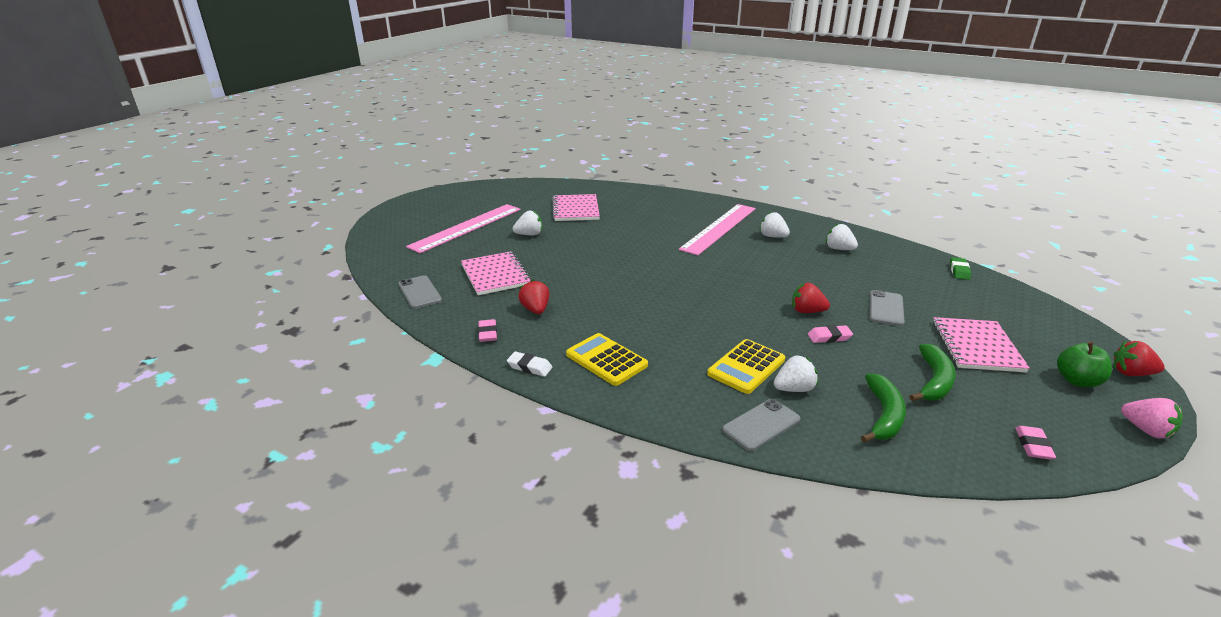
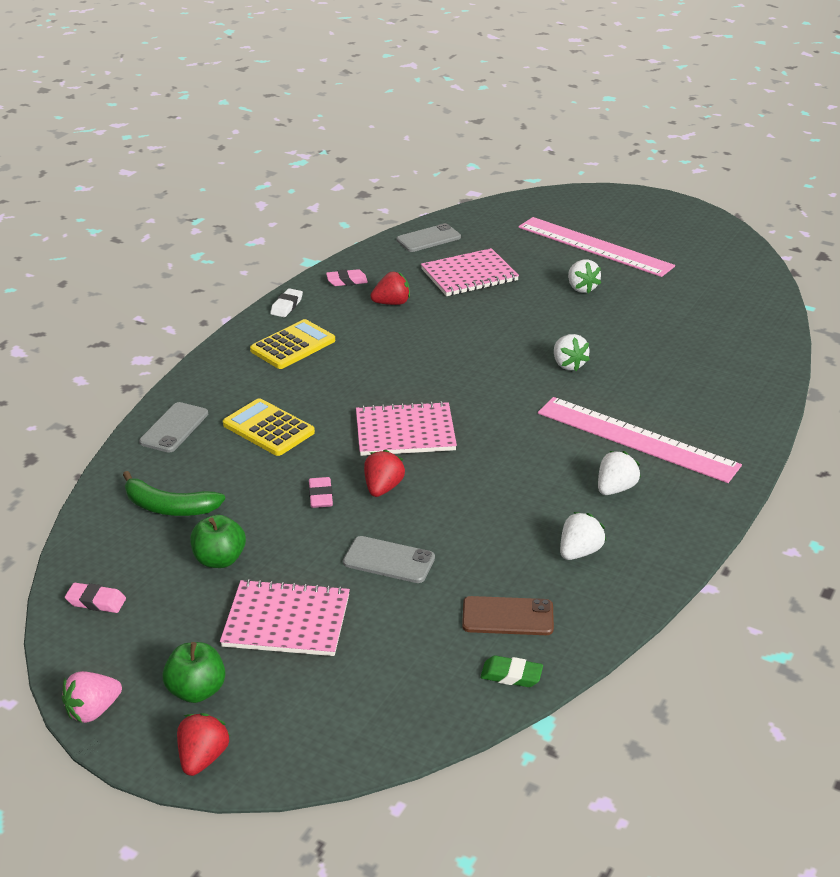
camera: 90 degrees right, 5 degrees up
(575, 209) = (675, 317): pink notebook -> pink notebook (405, 432)
(761, 425) = (174, 428): grey phone -> grey phone turned 60 degrees clockwise
(794, 389) = (225, 455): white strawberry -> white strawberry (568, 364)
(911, 271) = (507, 616): none -> brown phone
(933, 381) = (220, 559): green banana -> green apple

